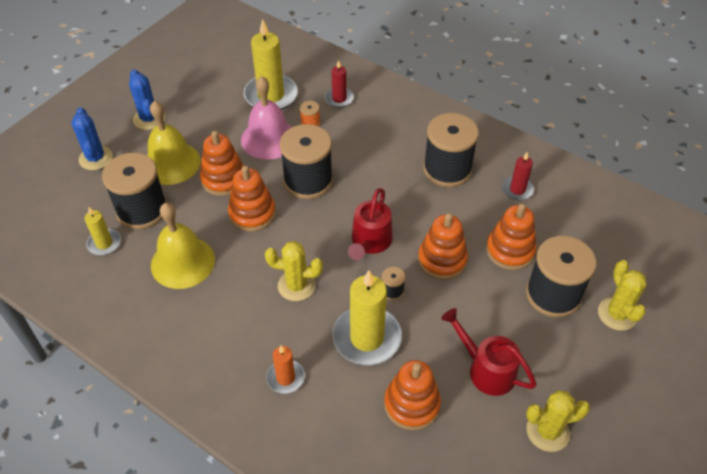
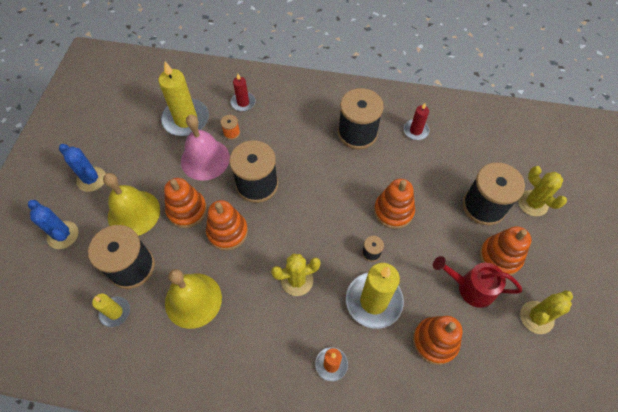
camera: 25 degrees left, 10 degrees up
(370, 242) = (333, 219): red watering can -> none
(510, 250) = (436, 183): orange stacking toy -> orange stacking toy (500, 257)

